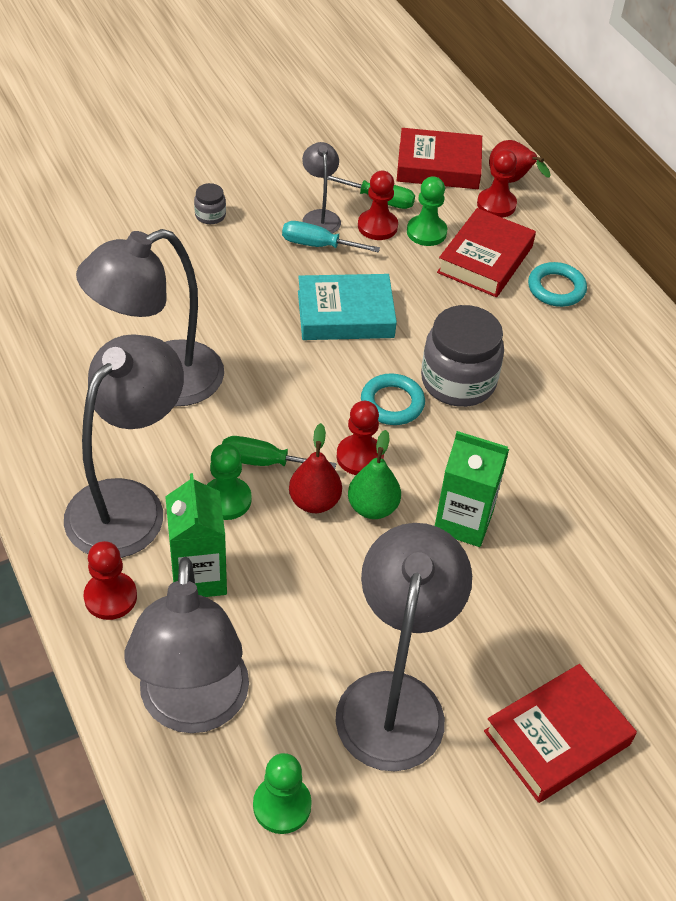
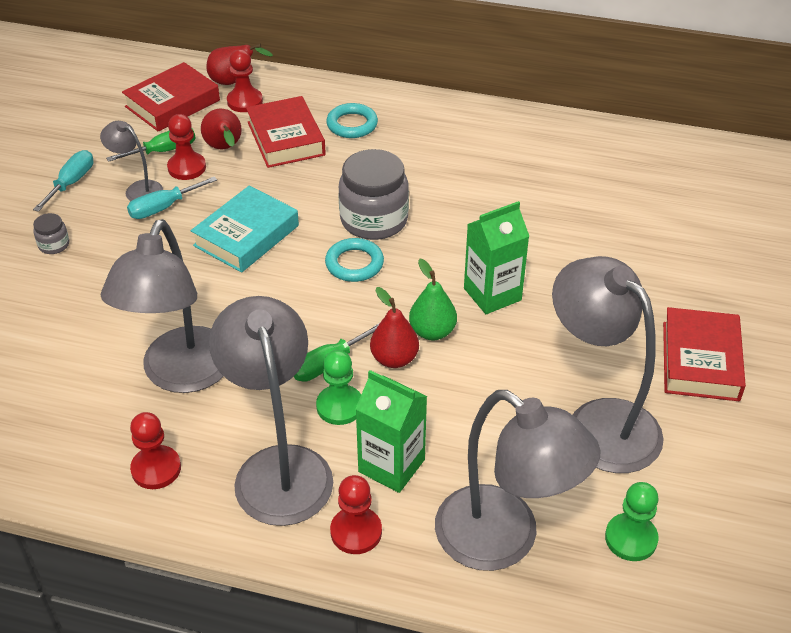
camera: 45 degrees left, 5 degrees down
(283, 177) = (71, 183): none -> turquoise screwdriver
(360, 457) = (381, 310): red pawn -> red pawn (156, 469)
(426, 232) = (224, 148): green pawn -> red pear

